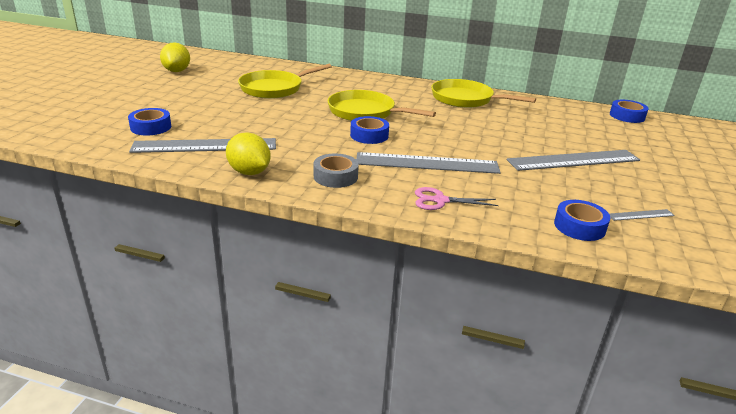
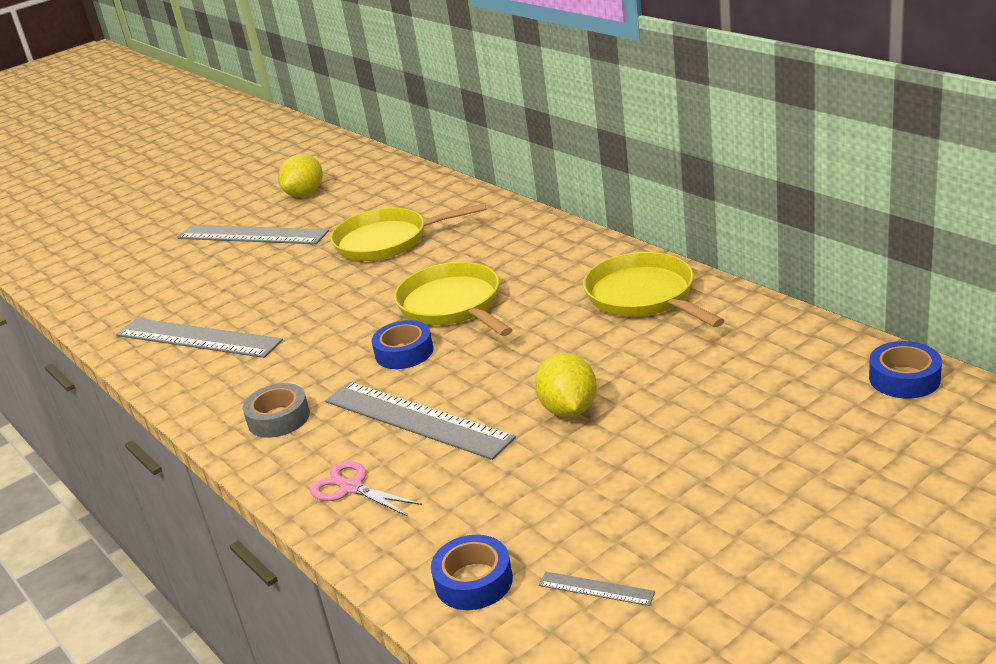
camera: 40 degrees right, 0 degrees up
(151, 127) = (176, 297): blue tape -> none
(249, 172) = (197, 391): yellow lemon -> yellow lemon (569, 409)
(574, 160) = (645, 460): grey ruler -> grey ruler (252, 235)

